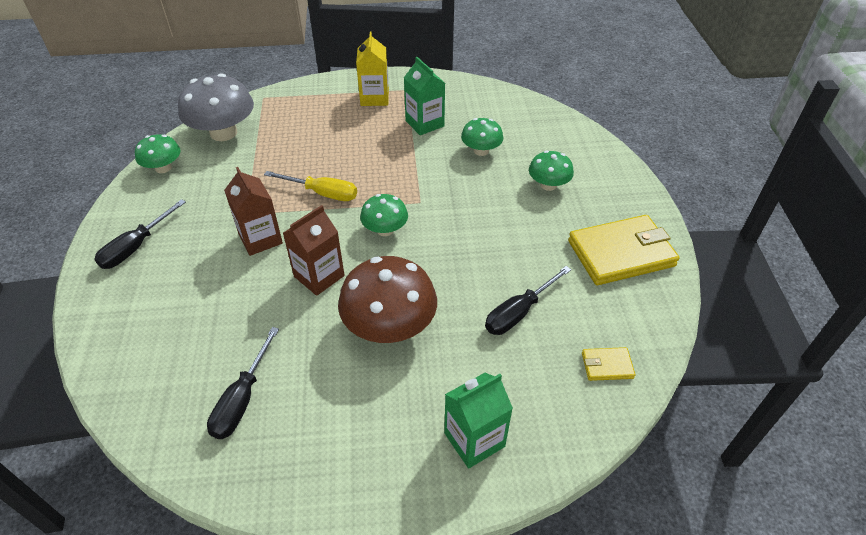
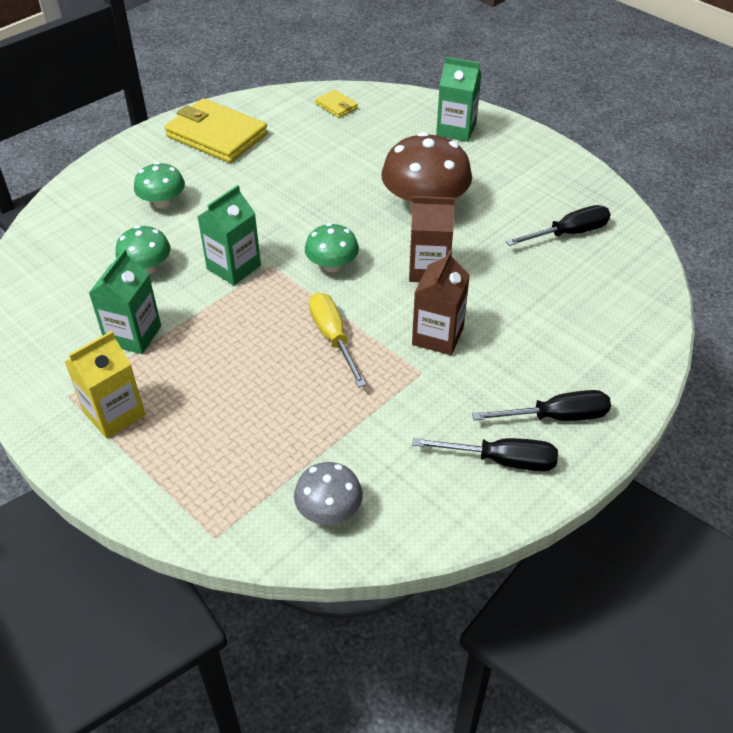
camera: 130 degrees left, 0 degrees up
(163, 168) = (447, 509): green mushroom -> none
(223, 133) = (329, 510): grey mushroom -> grey mushroom, size x0.57
(438, 185) = (233, 267): none -> green carton
(519, 312) = (336, 155): black screwdriver -> black screwdriver (501, 460)

